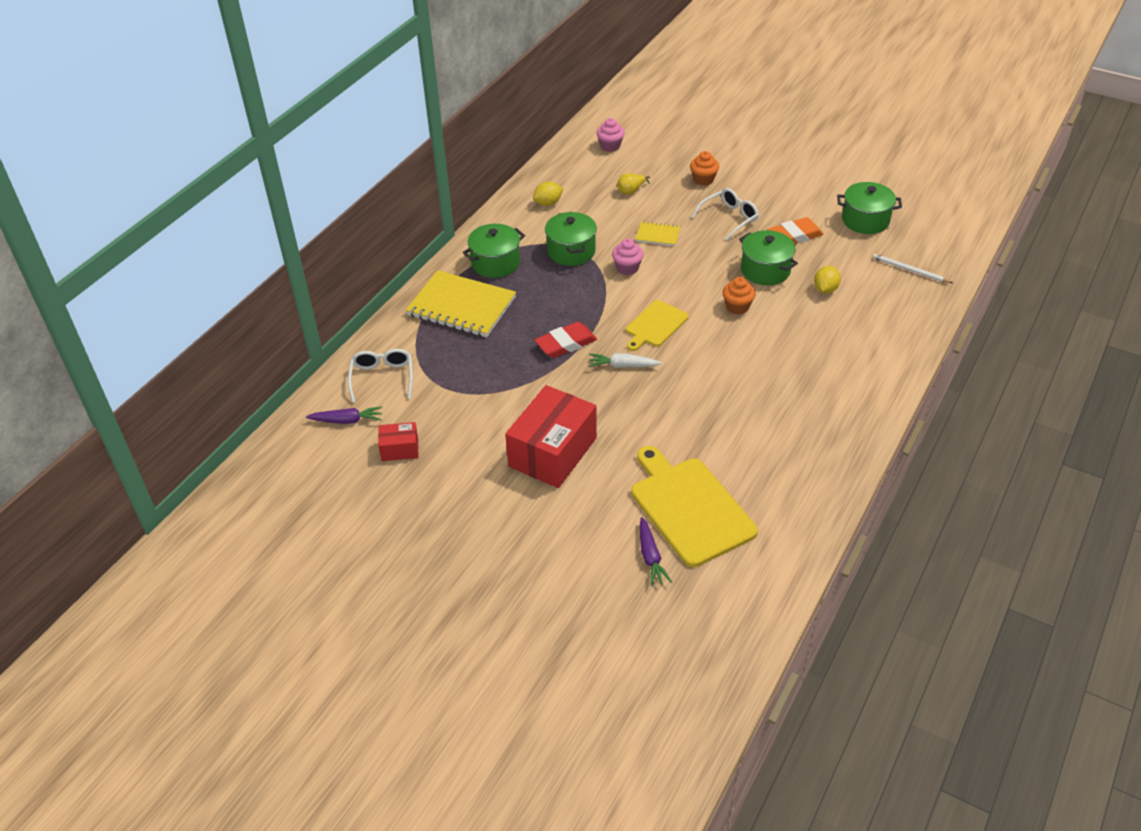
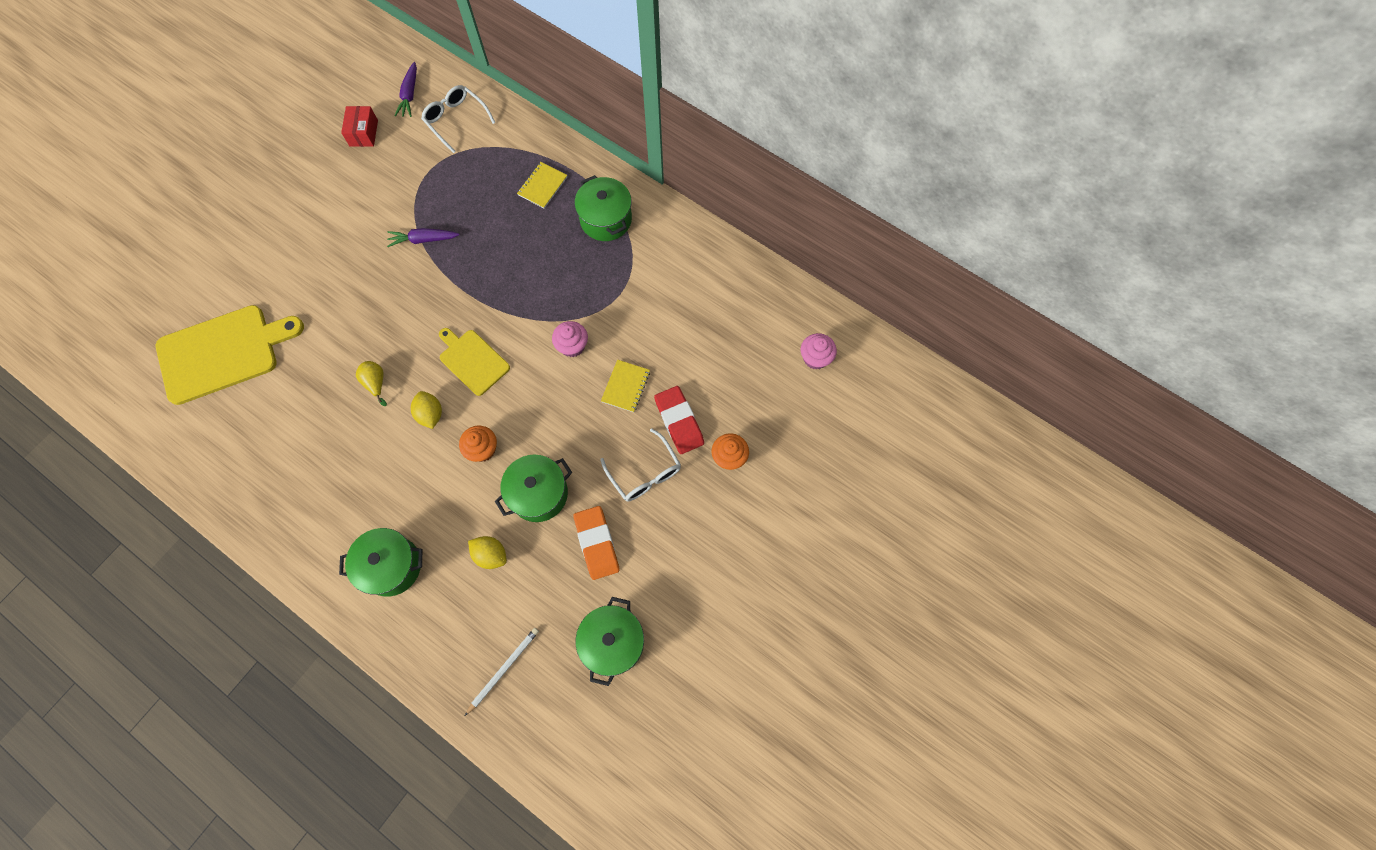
camera: 95 degrees right, 25 degrees up
(382, 378) = (456, 120): white glasses -> white glasses turned 135 degrees counterclockwise
(461, 306) = (542, 186): yellow notebook -> yellow notebook, size x0.48
(548, 203) = (705, 278): yellow lemon -> yellow lemon (430, 414)
(552, 452) = (324, 249): red box -> none
(566, 343) = (465, 274): red eraser -> red eraser (679, 421)
(571, 251) = (612, 293): green pot -> green pot (391, 566)
(622, 366) = (420, 321): white carrot -> none
(631, 191) = (716, 369): yellow pear -> yellow pear (376, 383)
(650, 557) = (181, 313): purple carrot -> purple carrot (423, 240)

